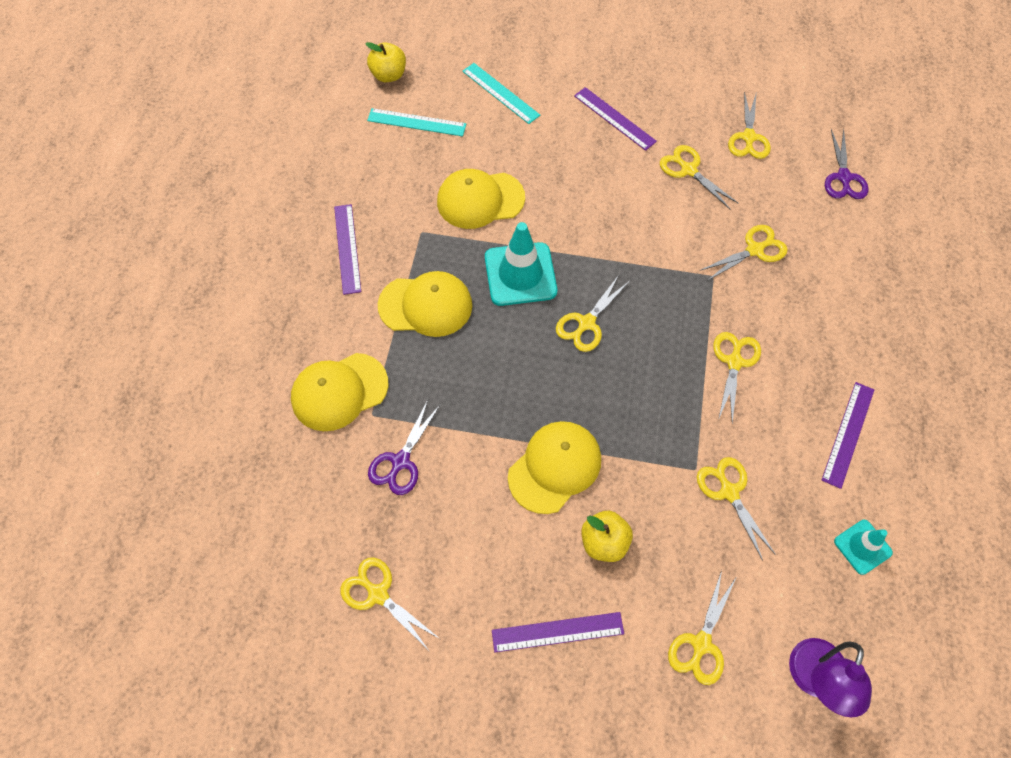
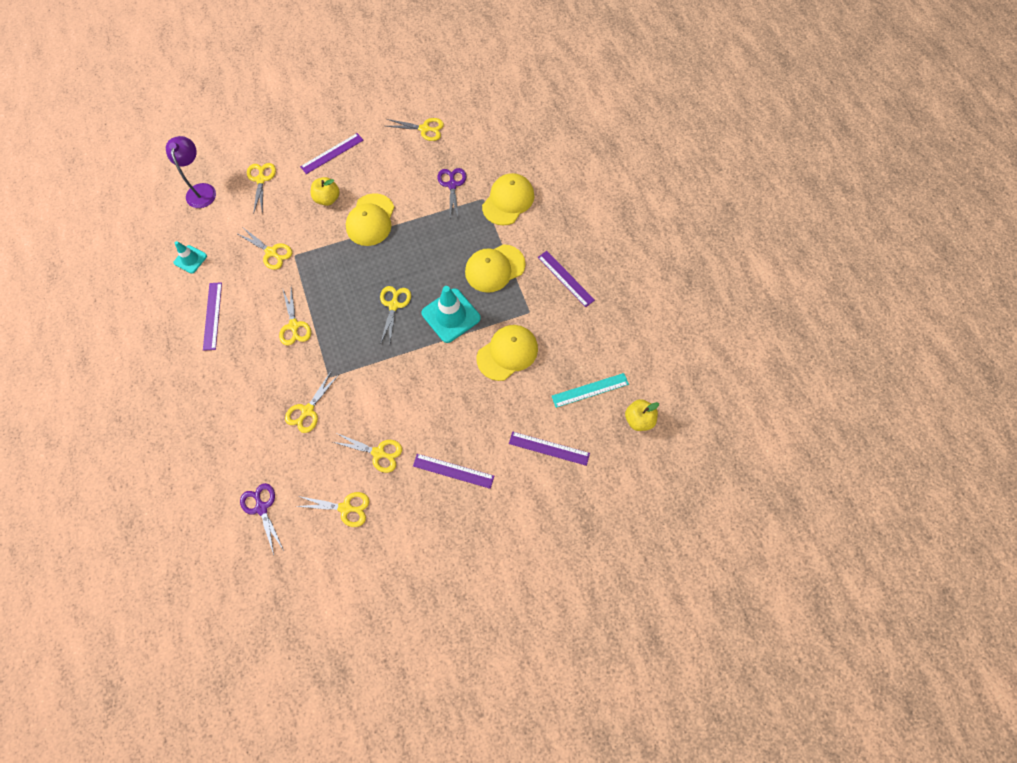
camera: 150 degrees right, 5 degrees up
(500, 93) = (549, 448): turquoise ruler -> purple ruler
(748, 137) = (345, 508): yellow scissors -> yellow scissors turned 120 degrees clockwise

